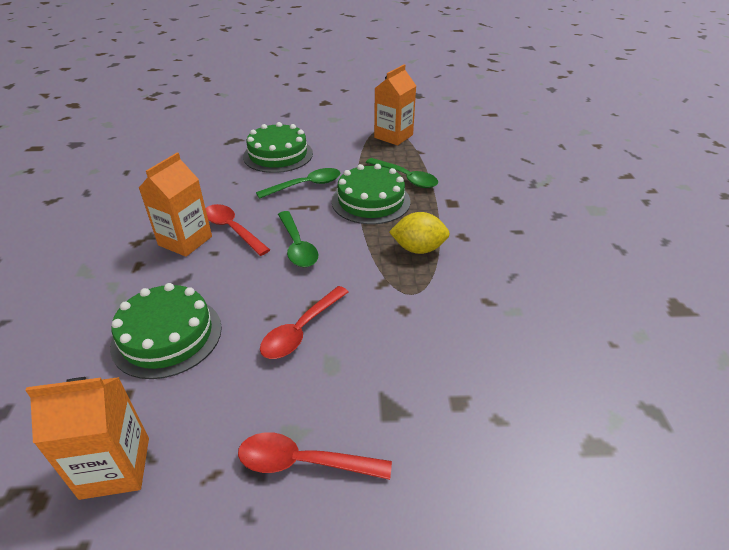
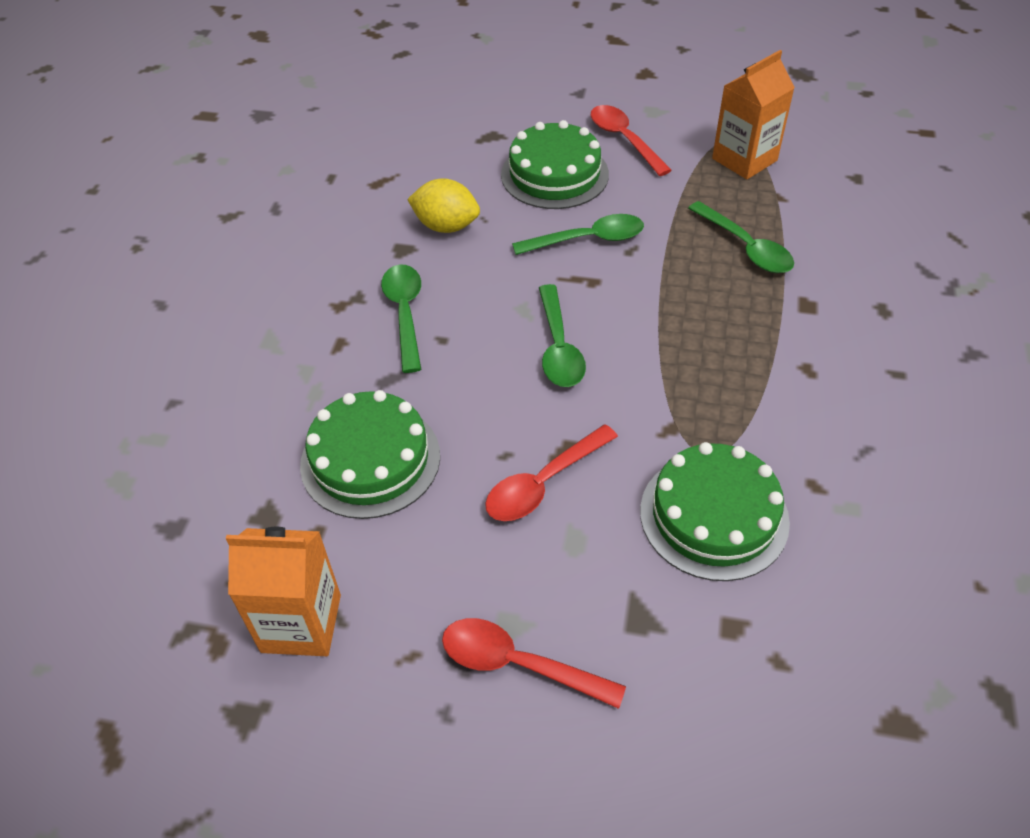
camera: 15 degrees right, 10 degrees up
(185, 241) = (404, 313): orange carton -> green spoon
(232, 229) = (470, 304): red spoon -> red spoon (624, 139)
(371, 201) = (681, 283): green cake -> green cake (714, 516)
(418, 249) = (734, 381): yellow lemon -> yellow lemon (446, 226)

